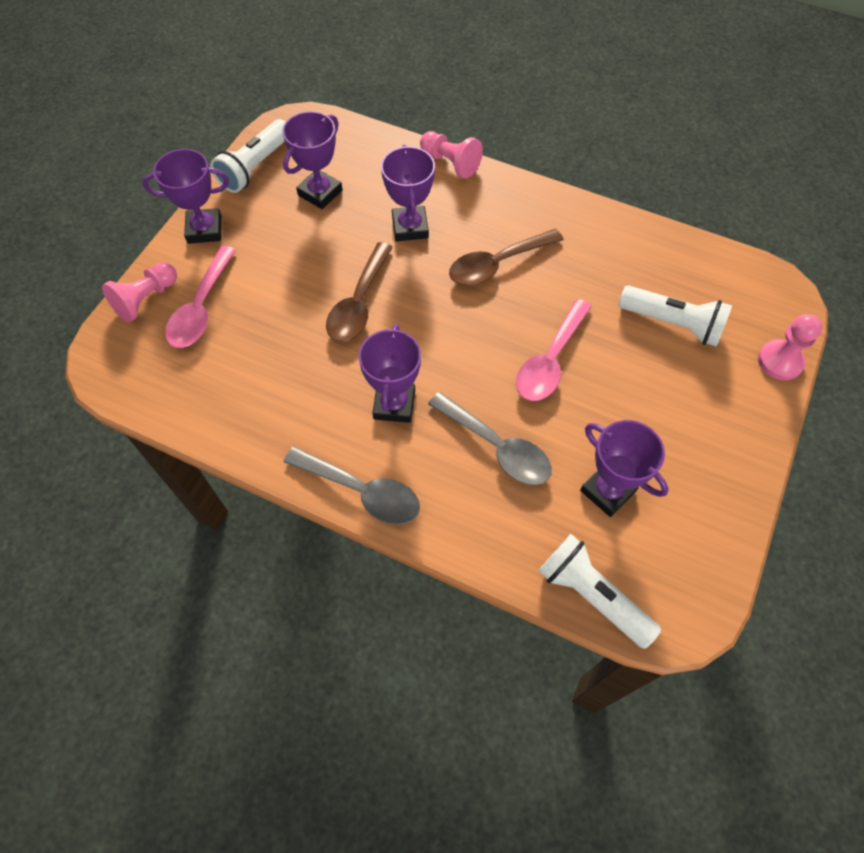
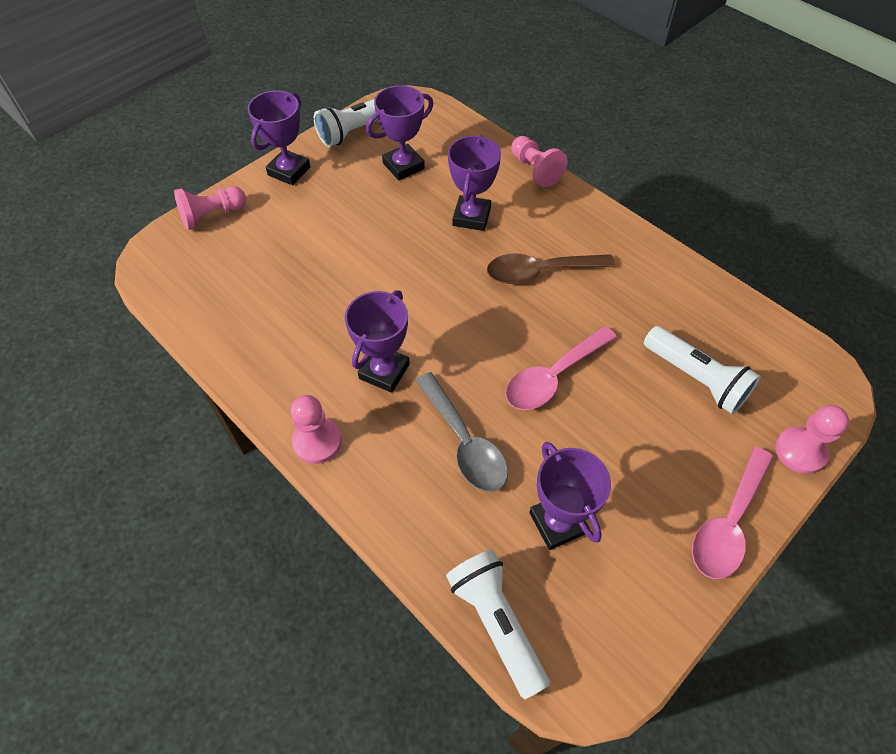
camera: 20 degrees right, 5 degrees down
(201, 307) = (254, 235): pink spoon -> pink spoon (728, 522)
(204, 229) = (289, 171): purple trophy -> purple trophy turned 75 degrees counterclockwise
(359, 302) = (394, 270): brown spoon -> none
(361, 491) = (317, 441): grey spoon -> pink pawn

